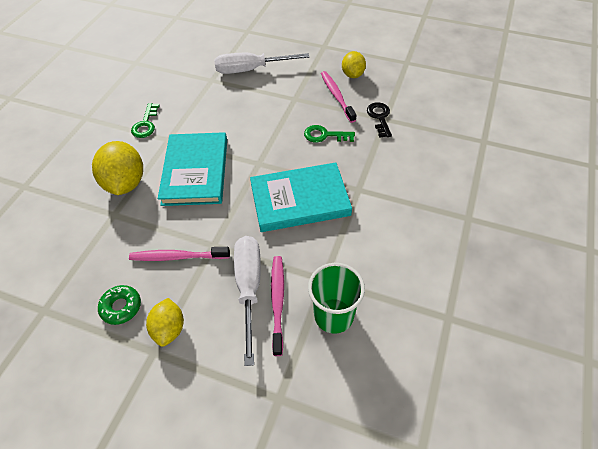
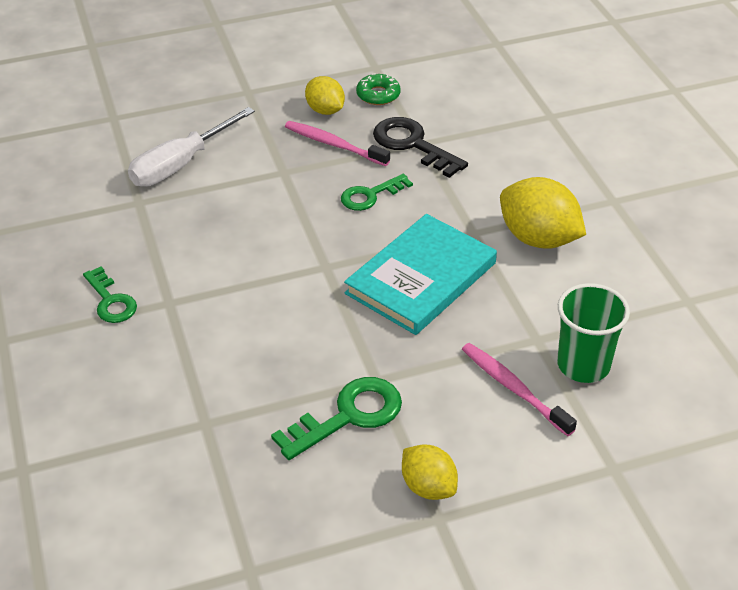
camera: 40 degrees left, 10 degrees down
(121, 307) = (345, 504): green donut -> green donut (378, 95)
(125, 183) = (175, 381): yellow lemon -> yellow lemon (538, 239)
(177, 257) = (348, 416): pink toothbrush -> green key
(196, 171) = (255, 317): turquoise book -> none
(249, 288) = (468, 395): white screwdriver -> none
(380, 117) = (413, 144): black key -> black key, size x1.50

